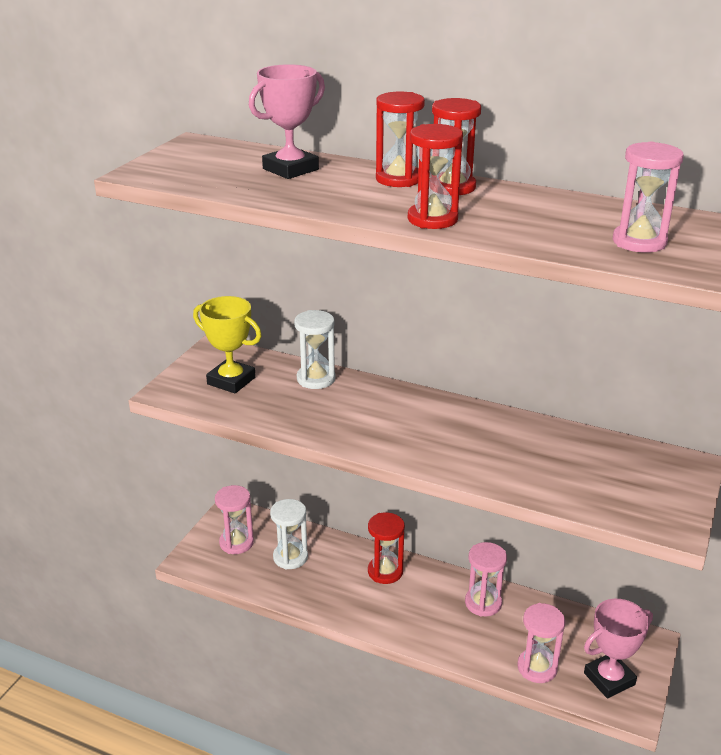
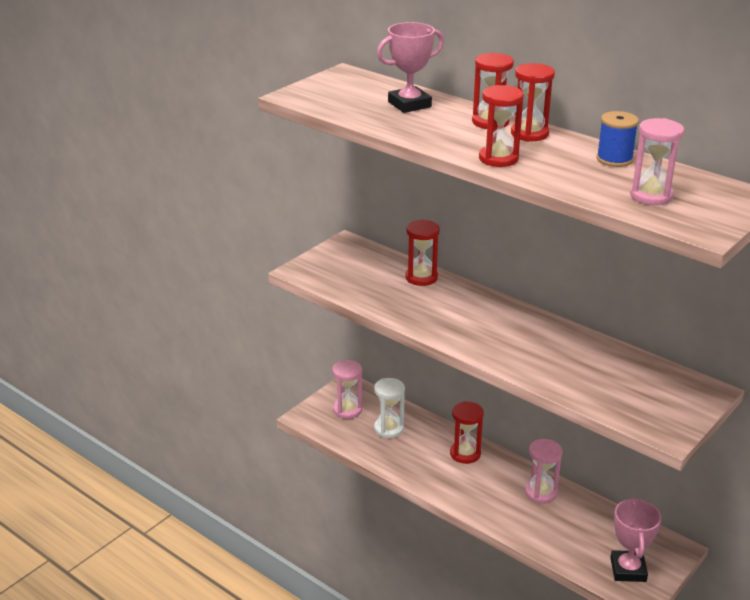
camera: 15 degrees right, 0 degrees up
(231, 381) = (352, 269): yellow trophy -> none
(316, 379) = (421, 277): white hourglass -> red hourglass
(537, 667) = (568, 549): pink hourglass -> none
(568, 205) = (614, 159): none -> blue spool
(609, 679) = (628, 570): pink trophy -> pink trophy turned 75 degrees counterclockwise

